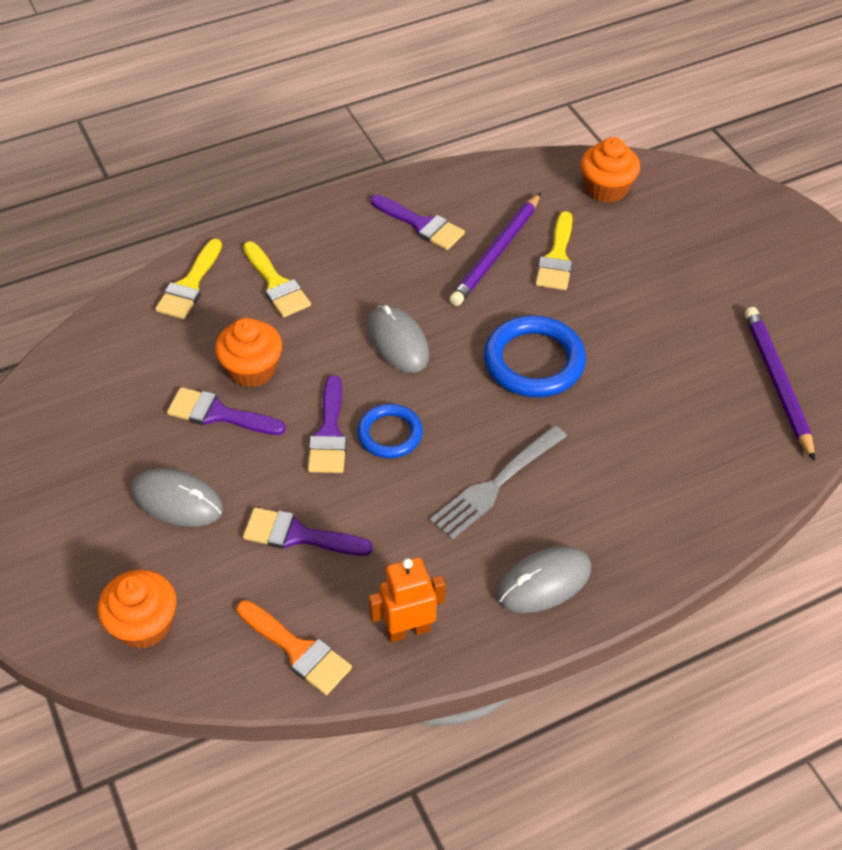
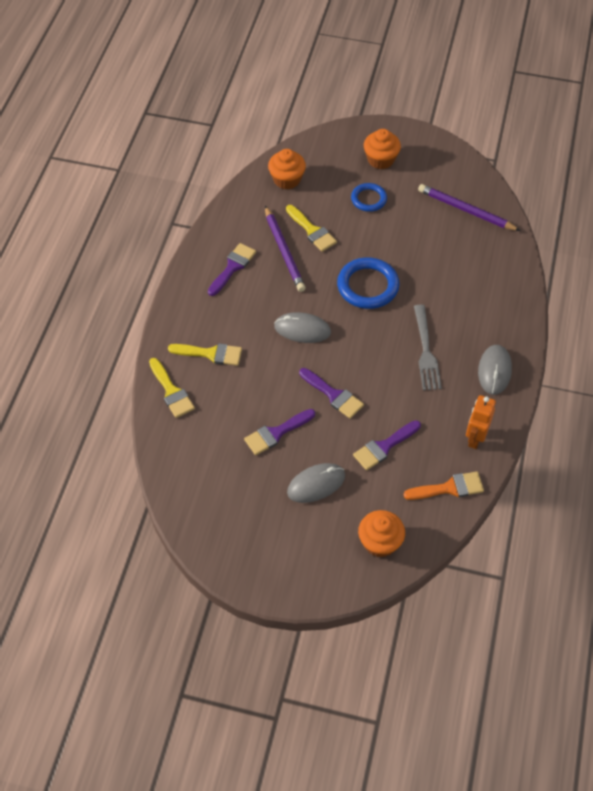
camera: 50 degrees left, 5 degrees up
(252, 369) = (260, 401): orange cupcake -> orange cupcake (380, 159)
(390, 434) = (357, 371): blue ring -> blue ring (368, 199)
(421, 225) = (232, 267): purple brush -> purple brush turned 45 degrees counterclockwise

